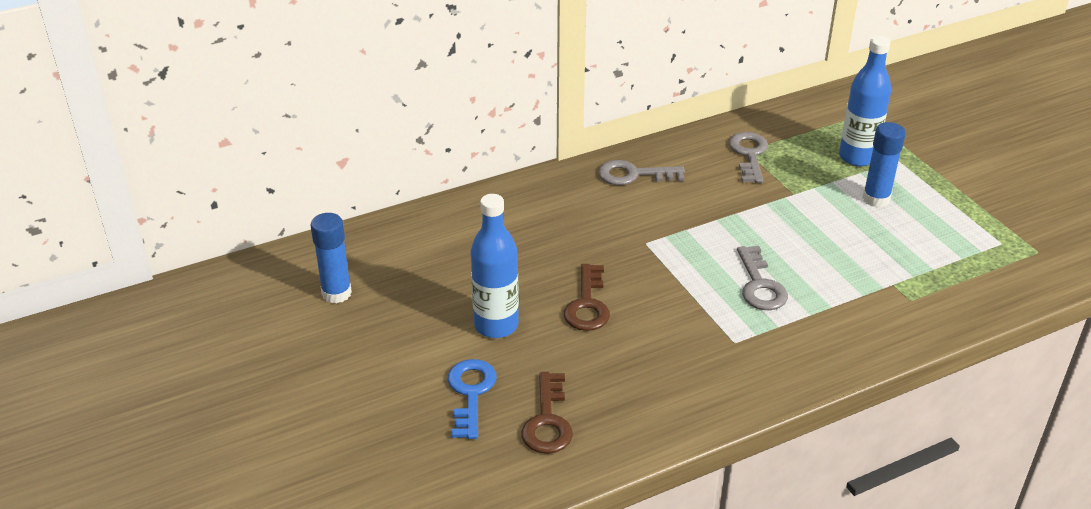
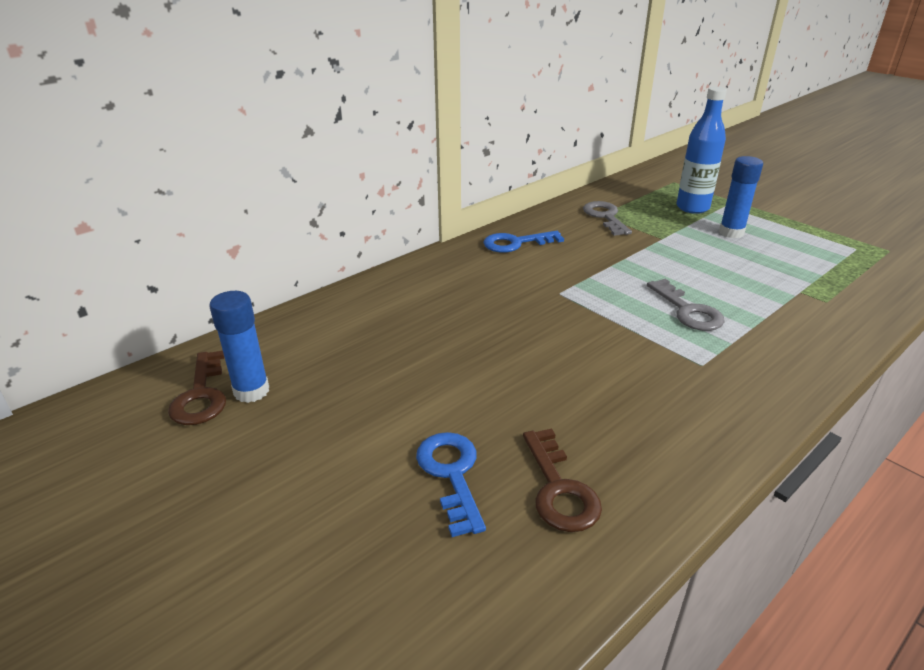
camera: 15 degrees left, 5 degrees down
(496, 325) = (448, 392): blue bottle -> none
(587, 304) = (534, 355): brown key -> brown key (201, 395)
(634, 175) = (516, 243): grey key -> blue key

